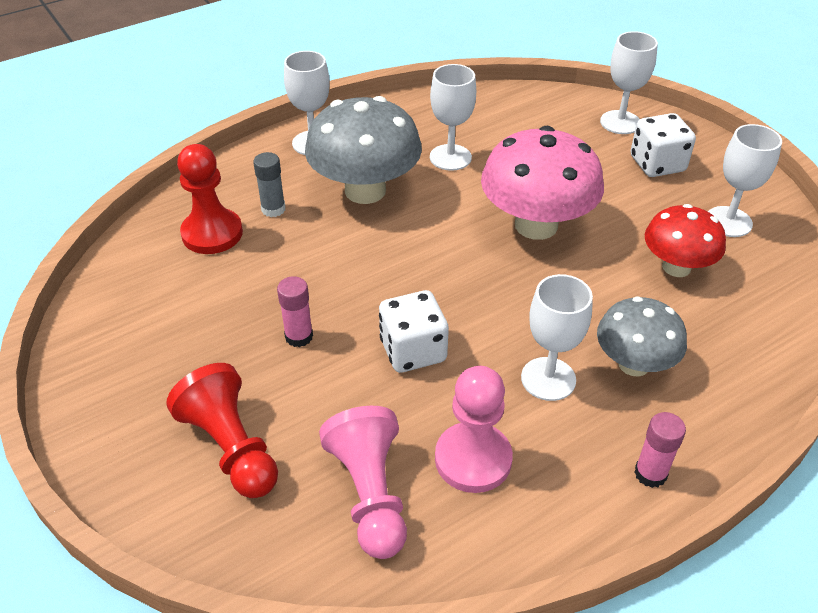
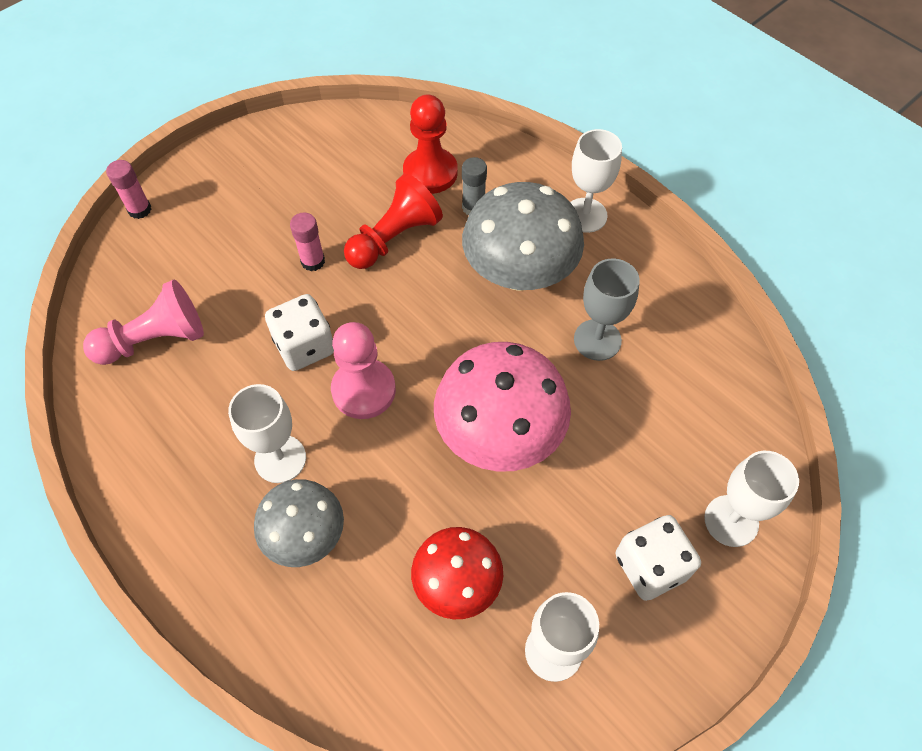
camera: 80 degrees right, 15 degrees up
(231, 447) = (196, 244): red pawn -> red pawn (394, 238)
(450, 157) = (597, 340): white goblet -> grey goblet
(473, 459) = (188, 406): pink pawn -> pink pawn (363, 390)
(650, 474) = (175, 549): pink glue stick -> pink glue stick (139, 210)

